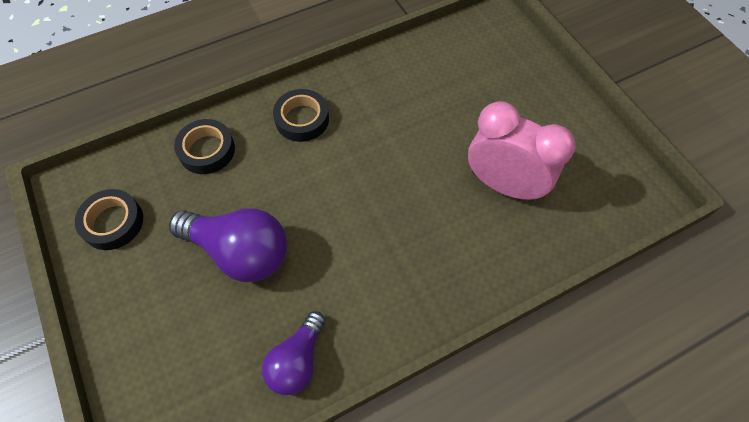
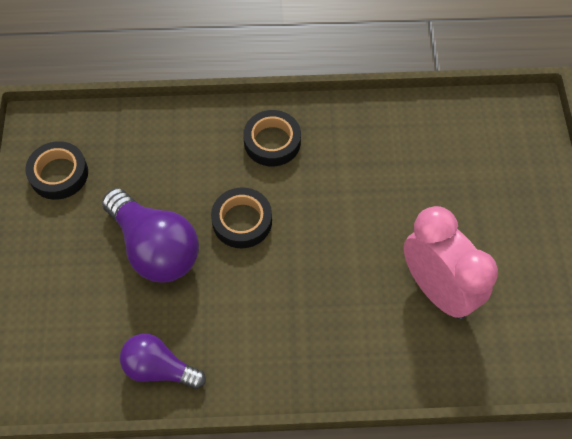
camera: 25 degrees right, 0 degrees up
(207, 150) = (169, 138): black tape -> black tape (242, 221)
(297, 360) = (159, 368): purple light bulb -> purple light bulb turned 60 degrees clockwise

